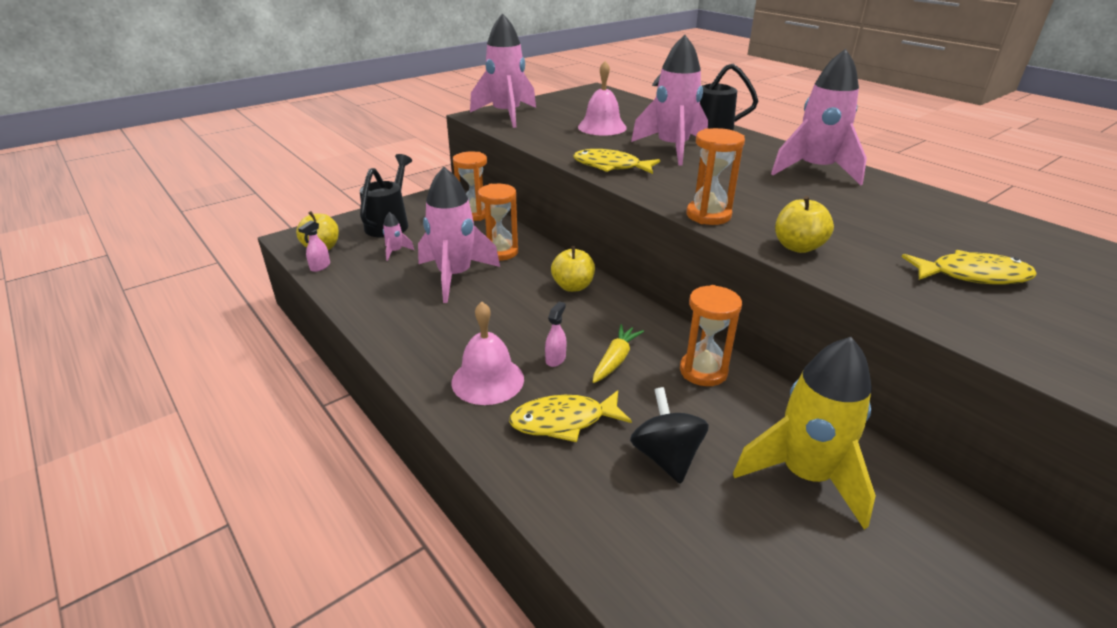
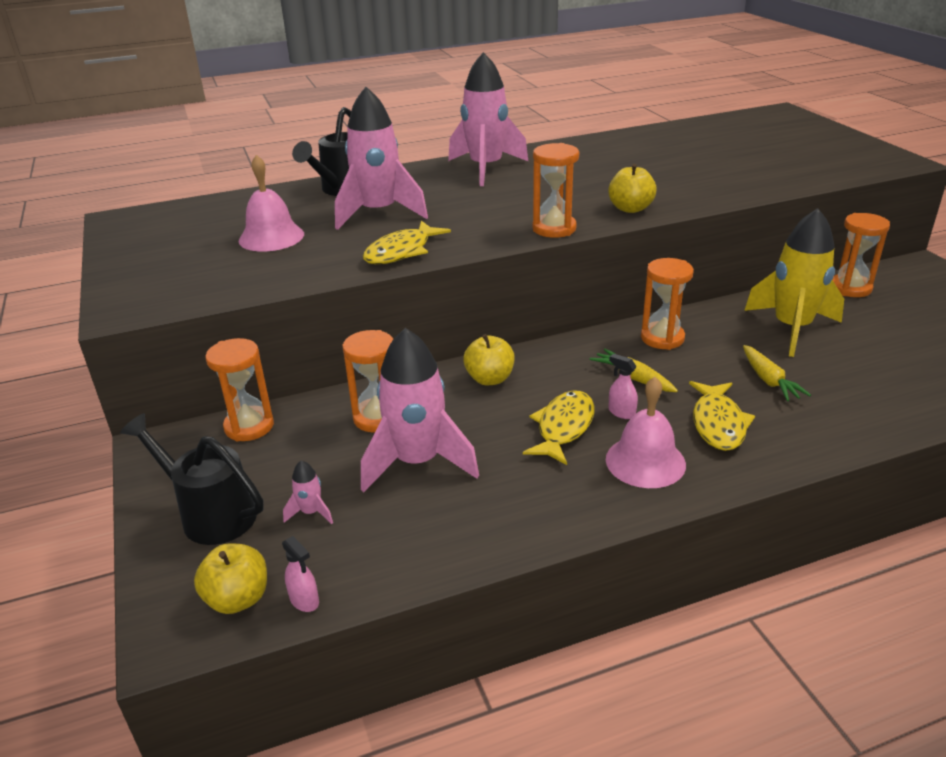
camera: 70 degrees left, 0 degrees up
(506, 115) = (148, 291): pink rocket -> none
(666, 457) = (769, 380): black spinning top -> yellow carrot
(972, 275) = (692, 169): yellow fish -> yellow fish (563, 427)
(988, 543) = (850, 288): none -> orange hourglass

